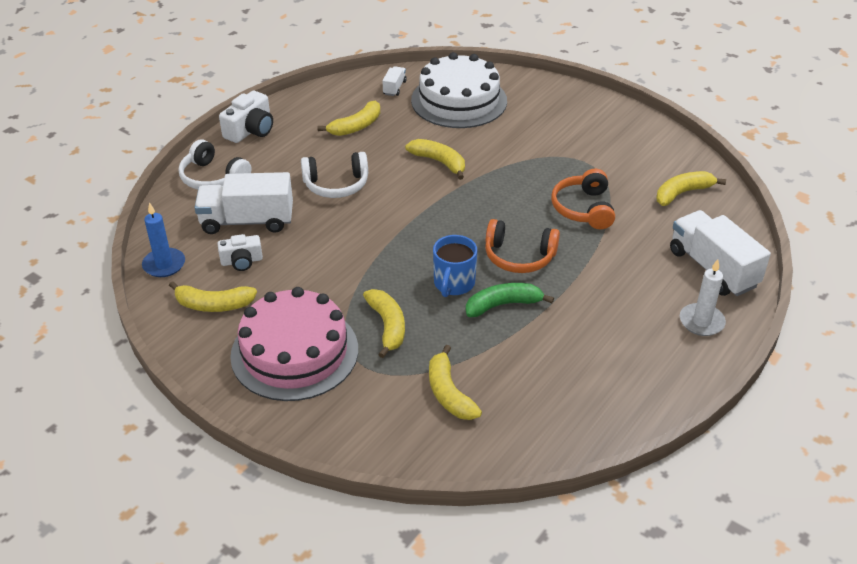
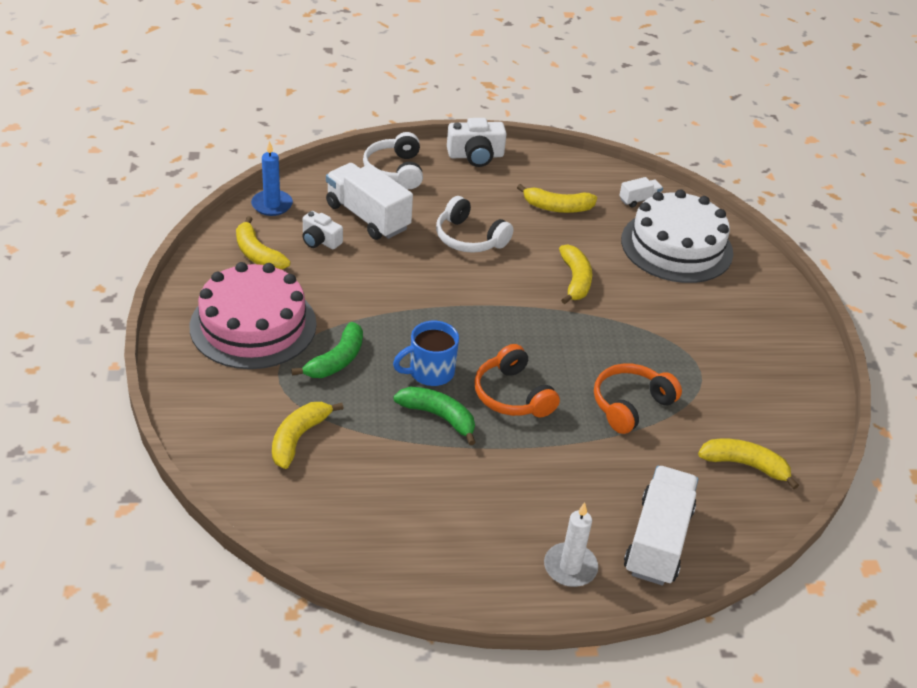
camera: 45 degrees right, 0 degrees up
(387, 326) = (336, 360): yellow banana -> green banana

